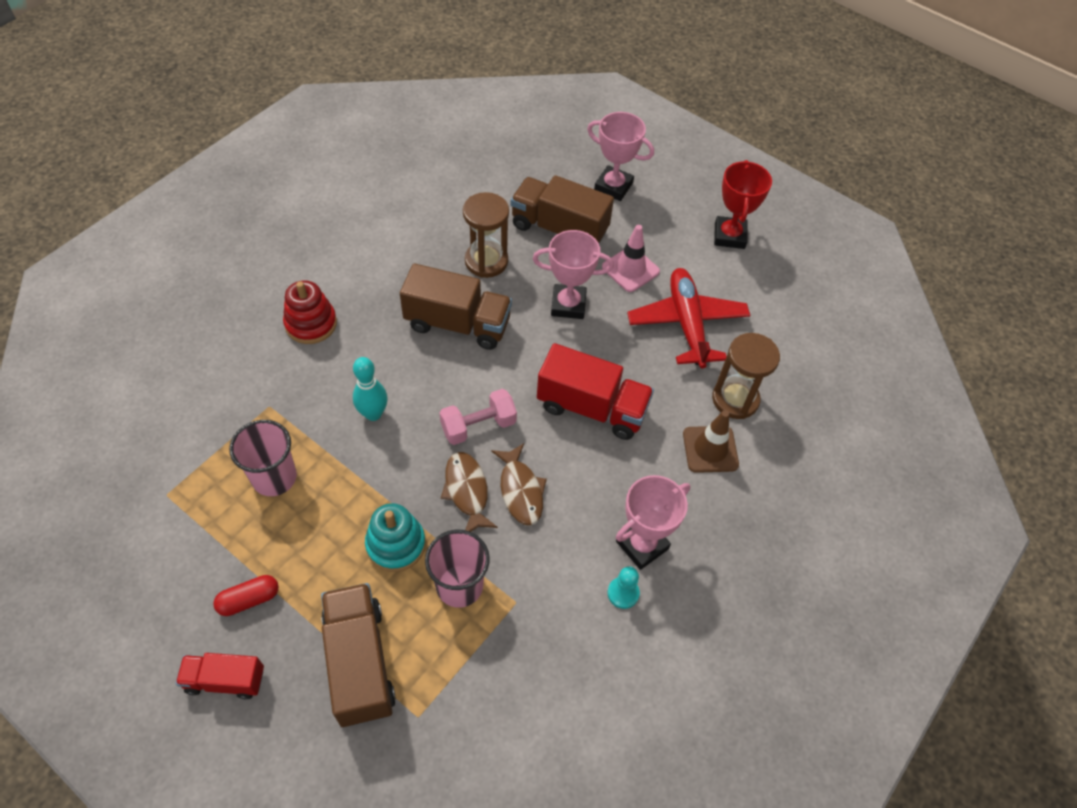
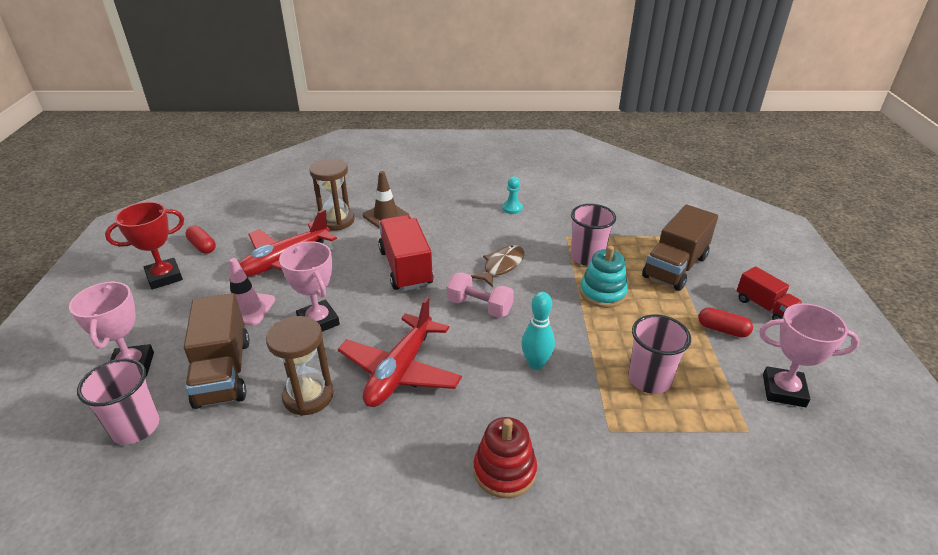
camera: 125 degrees left, 20 degrees down
(457, 324) = (400, 371): brown truck -> red plane
(467, 491) = (531, 285): brown fish -> none
(544, 173) = (135, 427): none -> pink cup
(642, 545) = (477, 213): pink trophy -> pink trophy (783, 390)
(766, 276) = (202, 246): none -> red capsule

